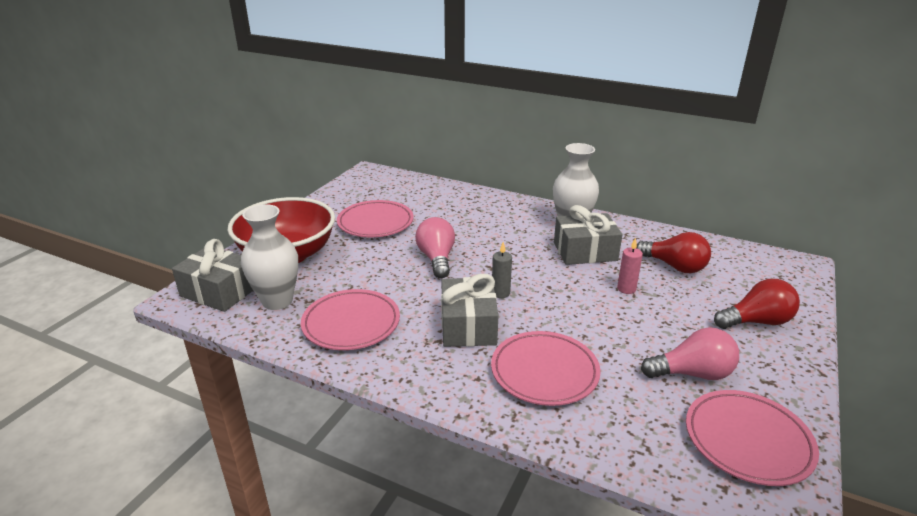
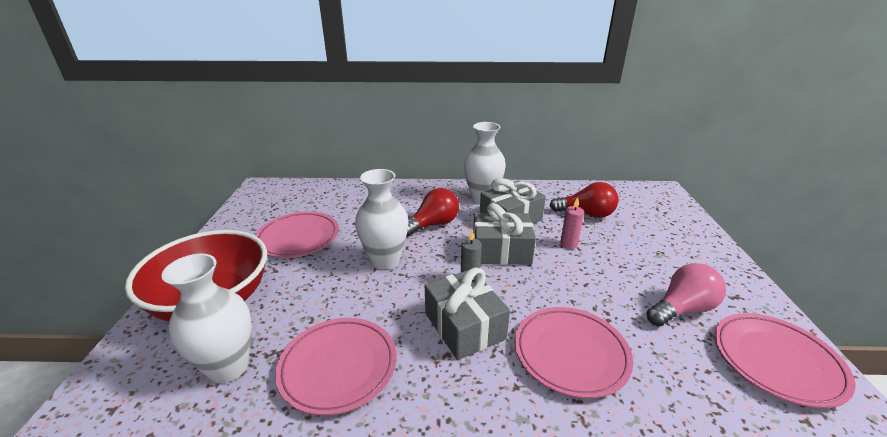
camera: 25 degrees left, 0 degrees up
(219, 291) = (138, 379): grey gift -> grey gift (501, 251)
(436, 259) = (385, 260): pink light bulb -> white vase
(756, 321) = (680, 245): red light bulb -> red light bulb (433, 224)

